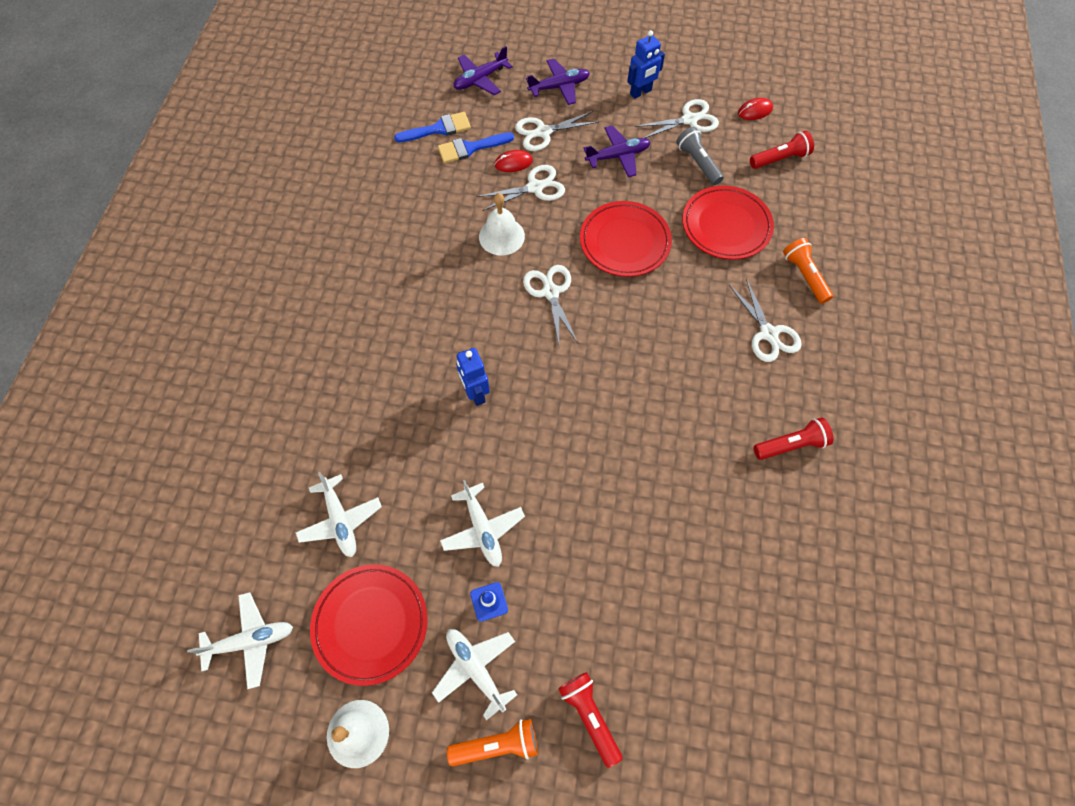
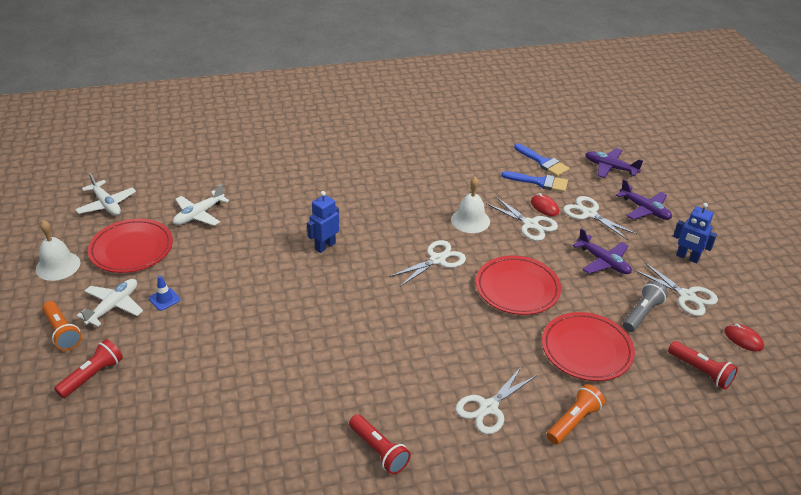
camera: 65 degrees right, 25 degrees down
(470, 148) = (539, 182): blue brush -> blue brush turned 150 degrees clockwise
(482, 529) = (218, 280): white plane -> none

